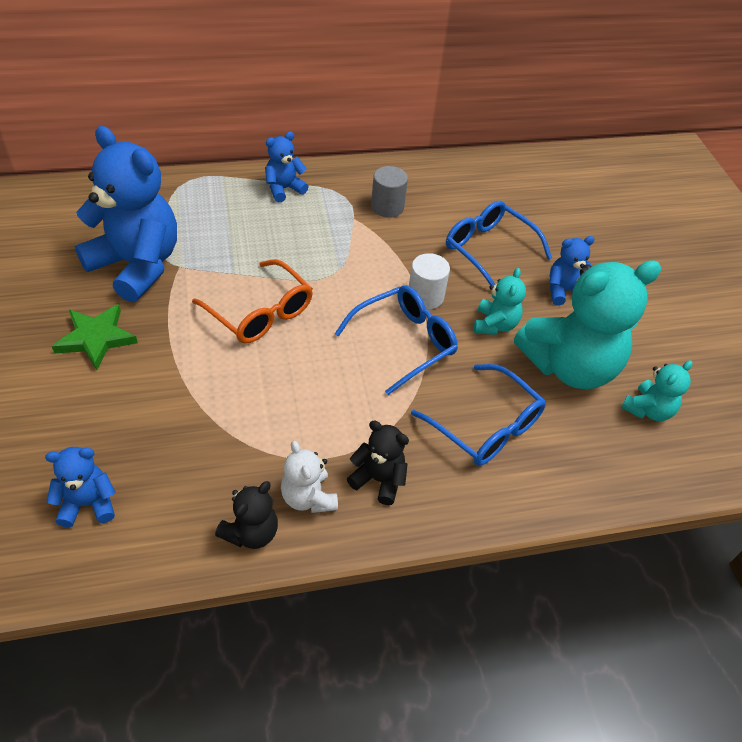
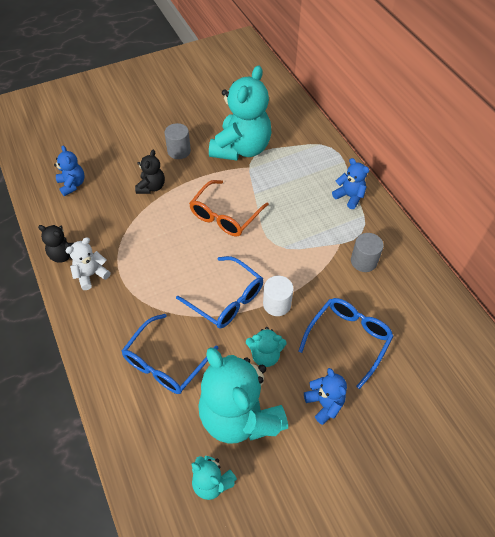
camera: 80 degrees right, 5 degrees up
(96, 338) = (179, 151): green star -> grey cylinder
(137, 265) = (241, 148): blue teddy bear -> turquoise teddy bear
(378, 479) = (110, 307): black teddy bear -> black teddy bear (151, 187)

